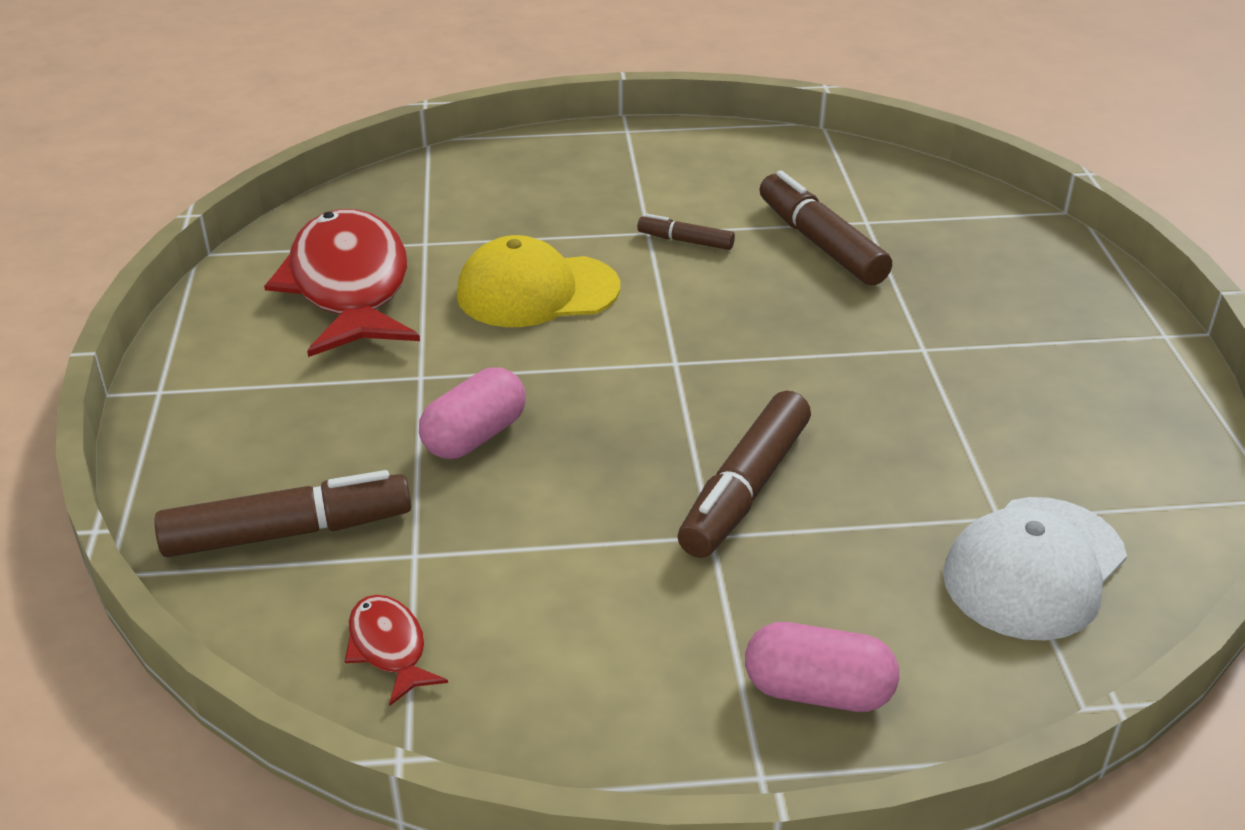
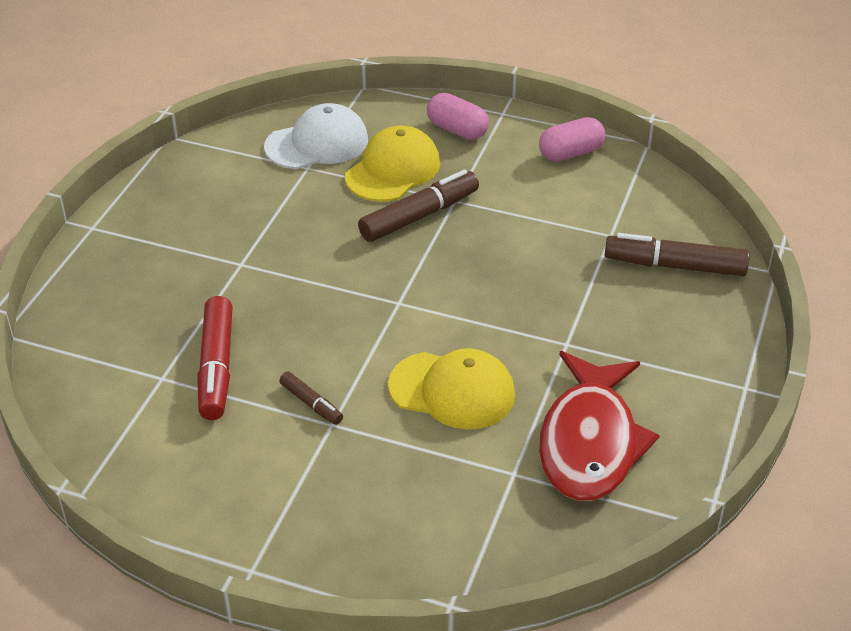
camera: 155 degrees left, 5 degrees up
(389, 648) = (637, 197): red fish -> none
(474, 436) = (550, 290): pink capsule -> pink capsule (571, 153)
(820, 243) = (216, 367): brown marker -> red marker
(858, 558) = (393, 170): none -> yellow cap

